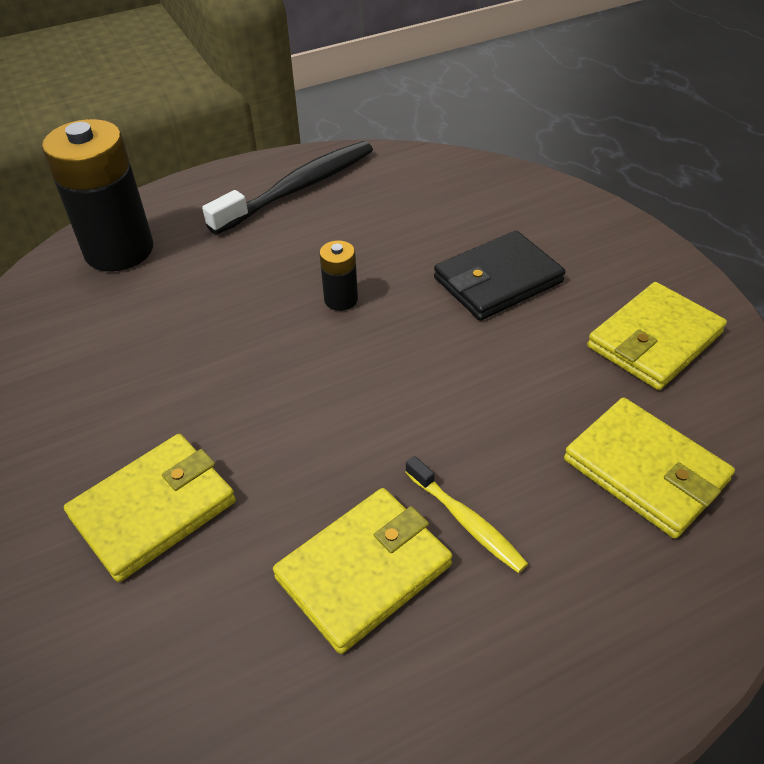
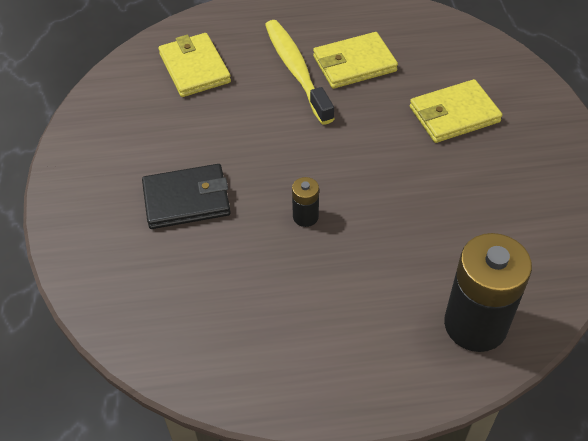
camera: 160 degrees left, 5 degrees up
(299, 188) = (294, 356): black toothbrush -> none
(466, 521) = (296, 70): yellow toothbrush -> yellow toothbrush, size x1.89
(654, 340) = (125, 129): yellow wallet -> none

